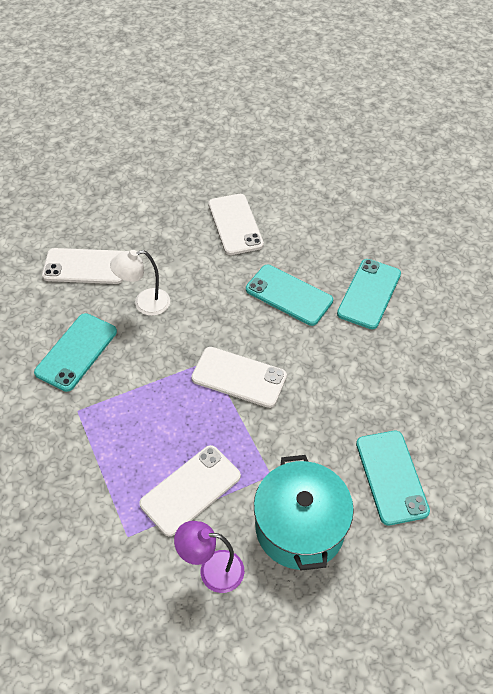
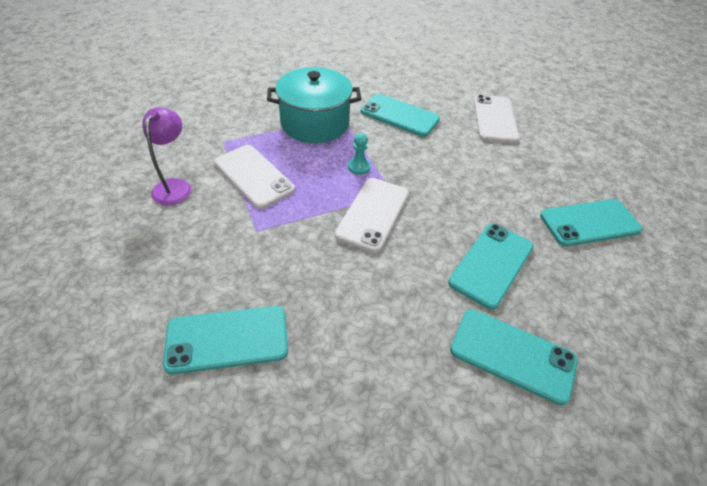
camera: 90 degrees right, 5 degrees down
(144, 304) = (458, 153): white lamp -> none
(171, 390) = (359, 167): none -> turquoise pawn
(235, 224) = (589, 223): white phone -> turquoise phone
(300, 527) = (193, 248): turquoise pot -> turquoise pot (315, 123)

